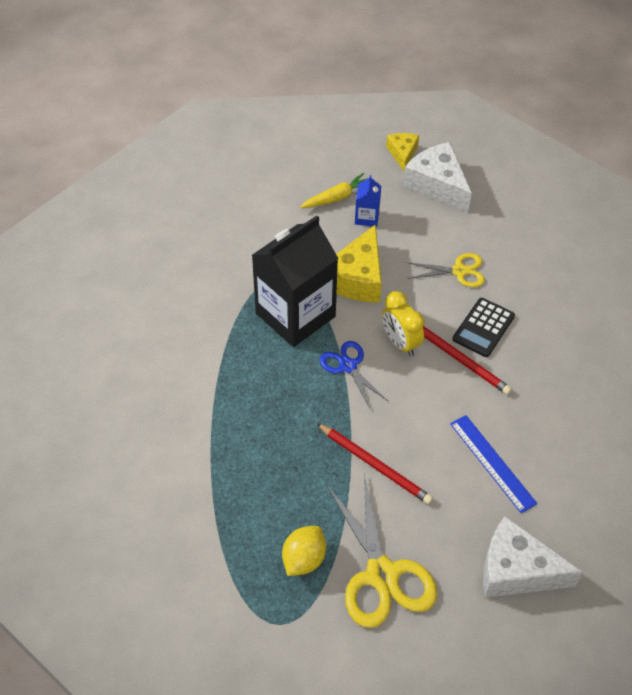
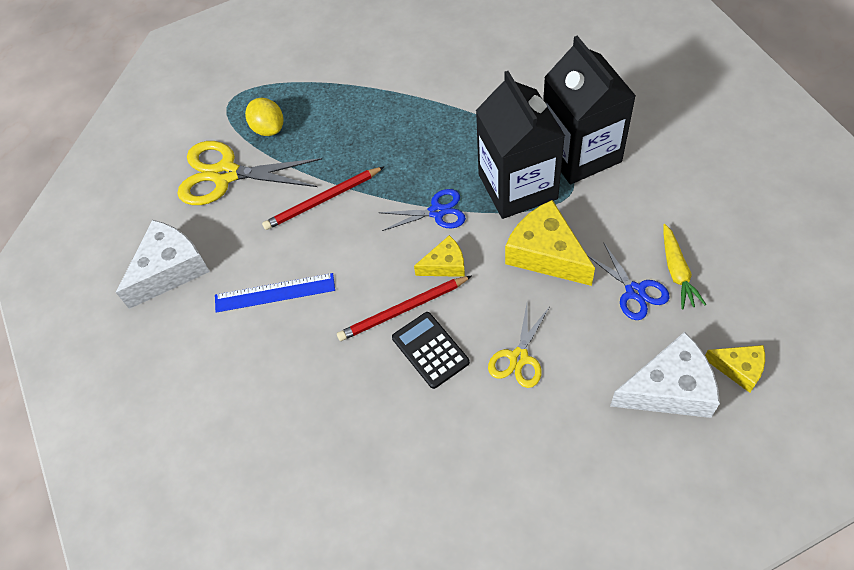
camera: 120 degrees right, 5 degrees up
(239, 280) = (580, 153): none -> black carton
(367, 217) = (635, 291): blue carton -> blue scissors
(400, 343) = (445, 265): yellow clock -> yellow cheese

